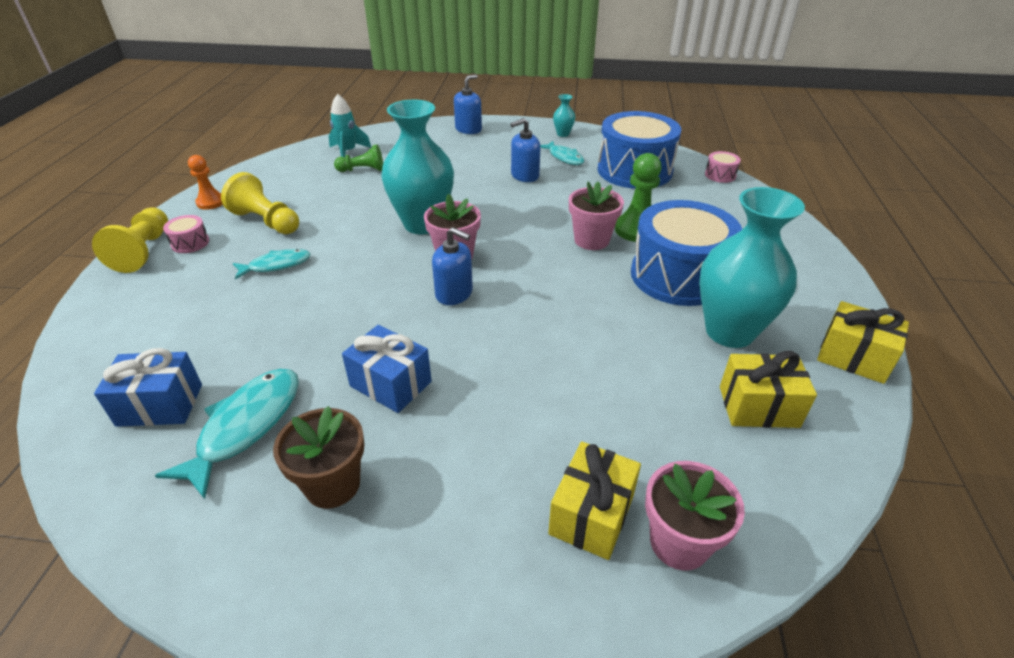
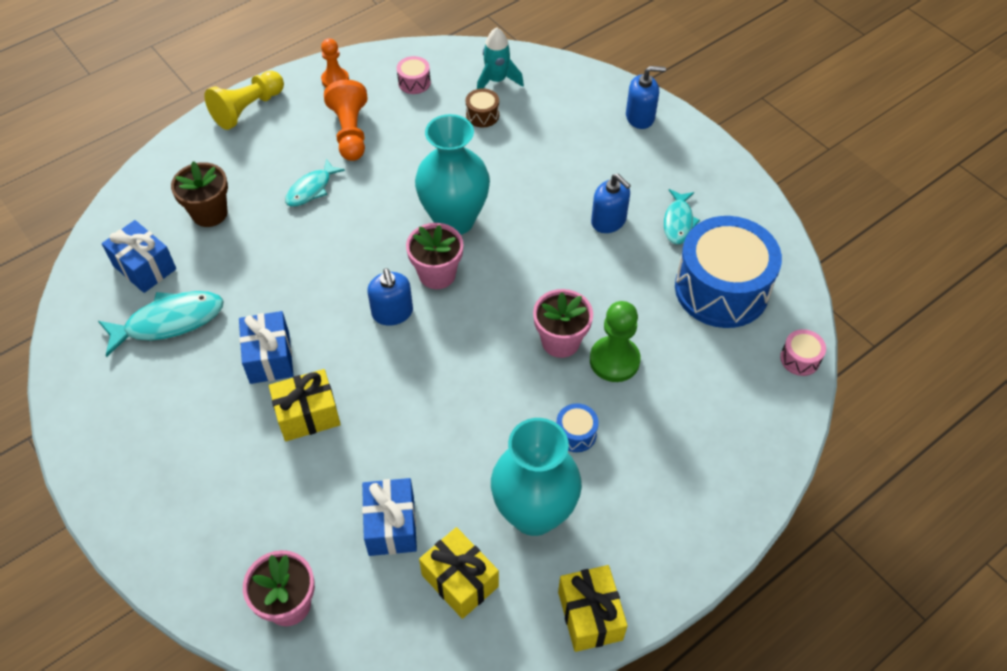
camera: 45 degrees right, 15 degrees up
(190, 243) = (282, 121): pink drum -> pink drum (414, 82)
(266, 221) = (350, 132): yellow pawn -> orange pawn
(276, 265) = (311, 189): turquoise fish -> turquoise fish turned 105 degrees clockwise
(332, 485) = (170, 402): brown flower pot -> brown flower pot (209, 213)
(362, 170) = (482, 115): green pawn -> brown drum
(524, 175) = (608, 221): blue soap dispenser -> blue soap dispenser turned 150 degrees counterclockwise
(563, 134) = (724, 187): turquoise vase -> none
(591, 514) = (267, 545): yellow gift -> yellow gift (308, 415)
(660, 414) = (391, 525): none -> blue gift
(678, 276) = (576, 434): blue drum -> blue drum, size x0.40

